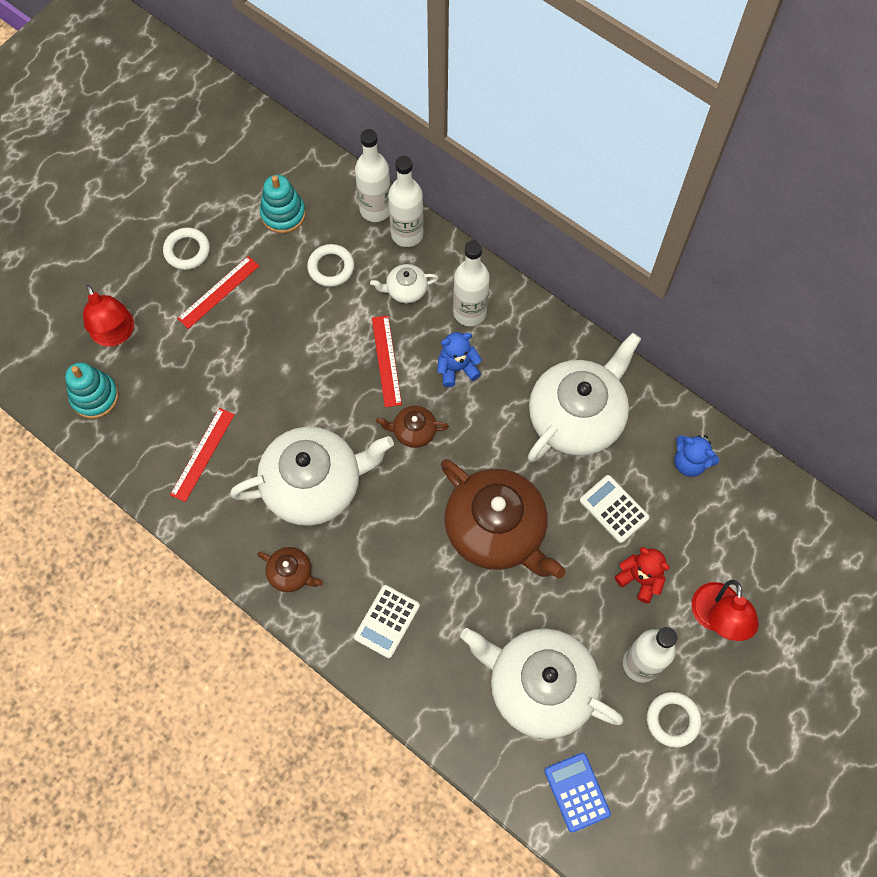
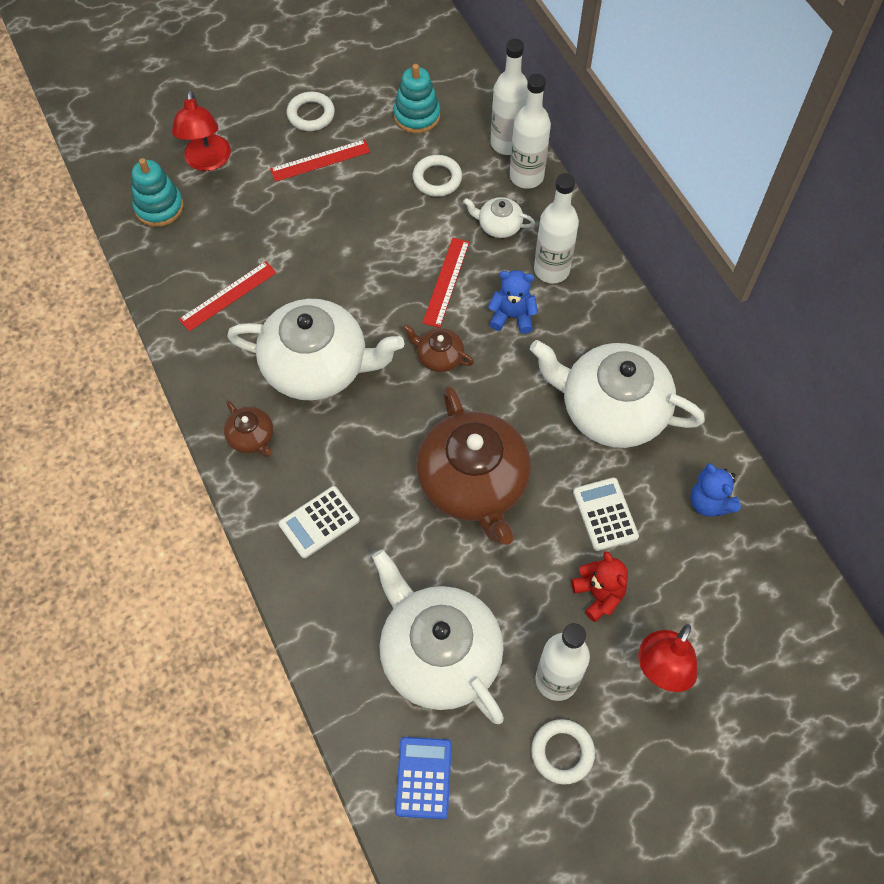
camera: 25 degrees right, 5 degrees down
(577, 416) = (611, 409): white teapot -> white teapot turned 135 degrees counterclockwise

